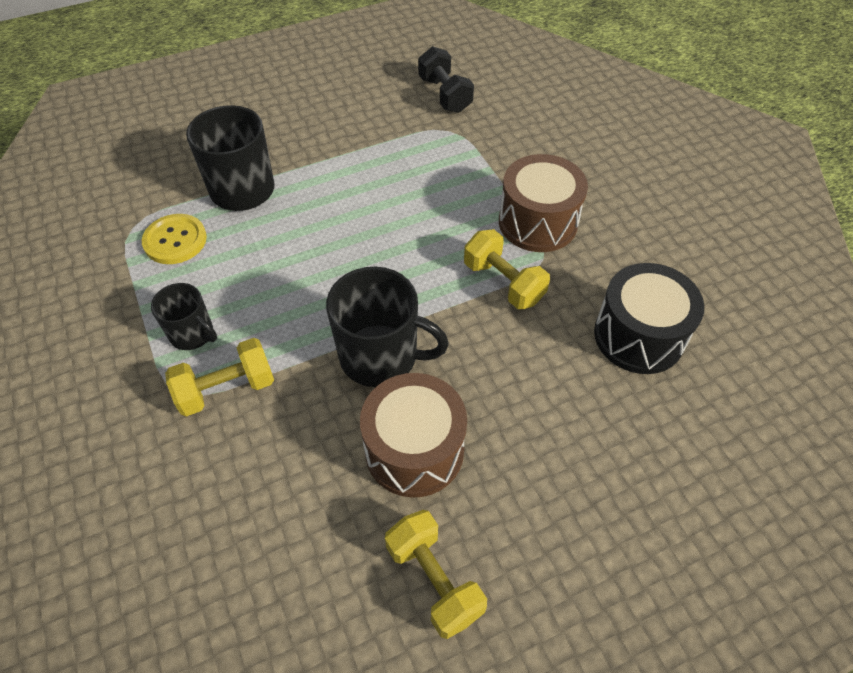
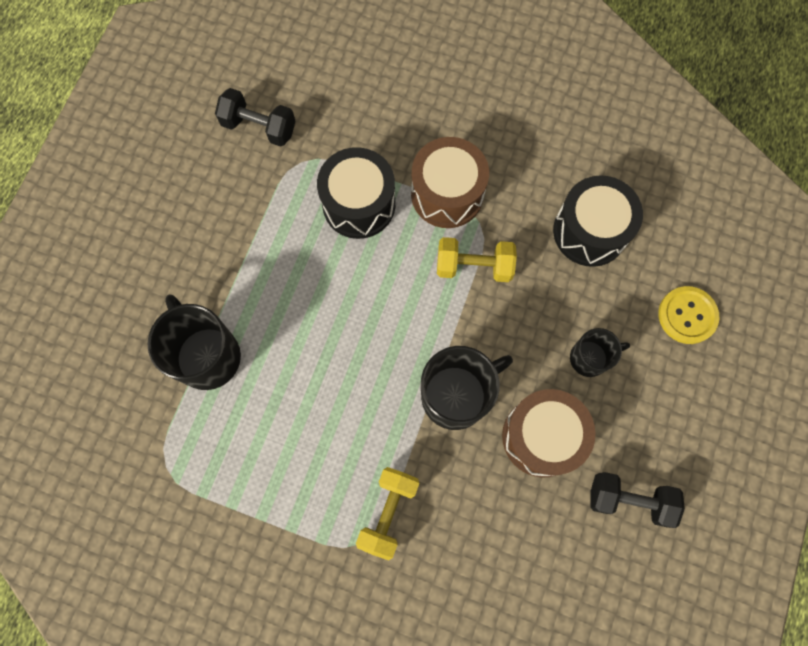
camera: 45 degrees left, 20 degrees up
(175, 240) = (213, 446): yellow button -> yellow button (687, 315)
(192, 334) = (318, 499): black mug -> black mug (589, 358)
(434, 580) = (629, 500): yellow dumbbell -> black dumbbell
(460, 181) = (359, 204): none -> black drum

